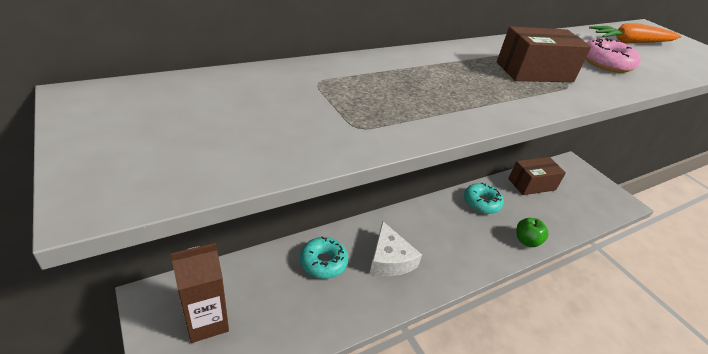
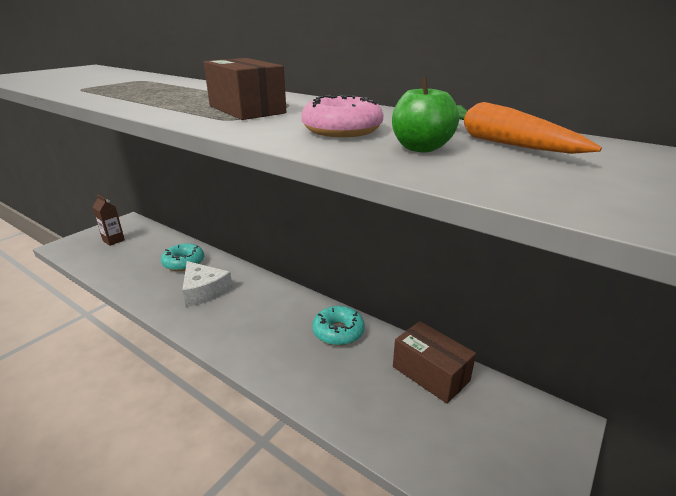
camera: 70 degrees right, 10 degrees down
(207, 321) = (113, 240): brown carton -> brown carton, size x0.64
(389, 259) = (204, 291): white cheese -> white cheese turned 90 degrees counterclockwise
(526, 241) = (295, 381): green apple -> green apple (421, 148)

